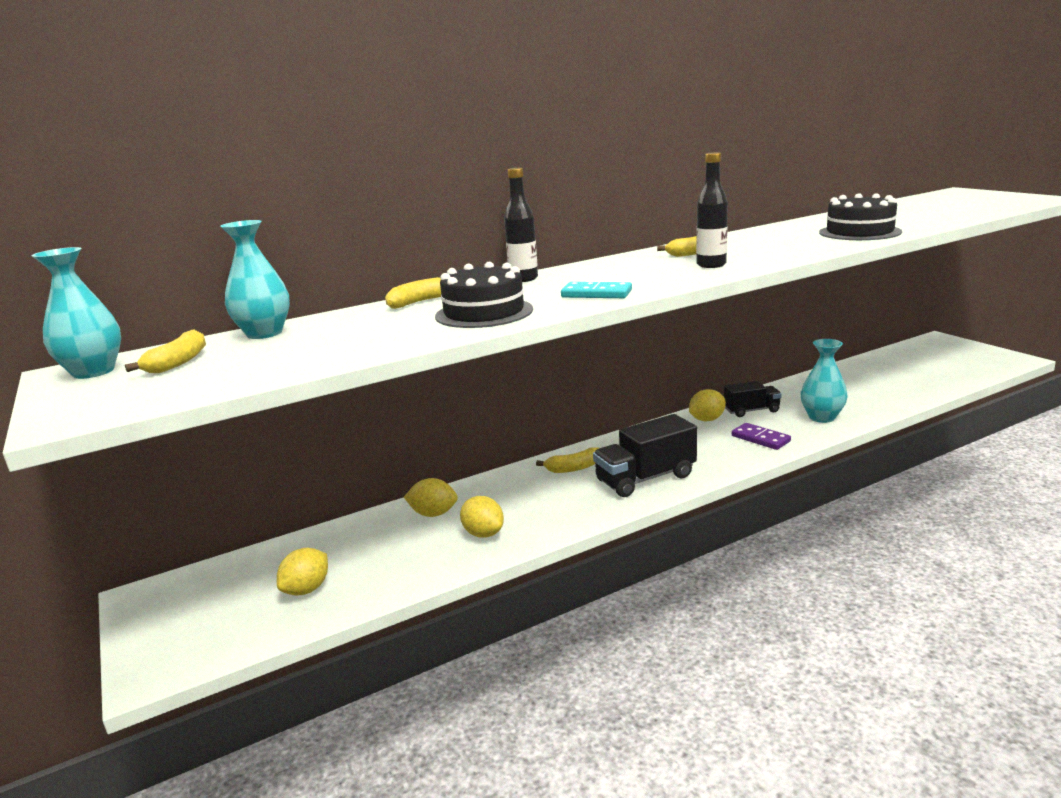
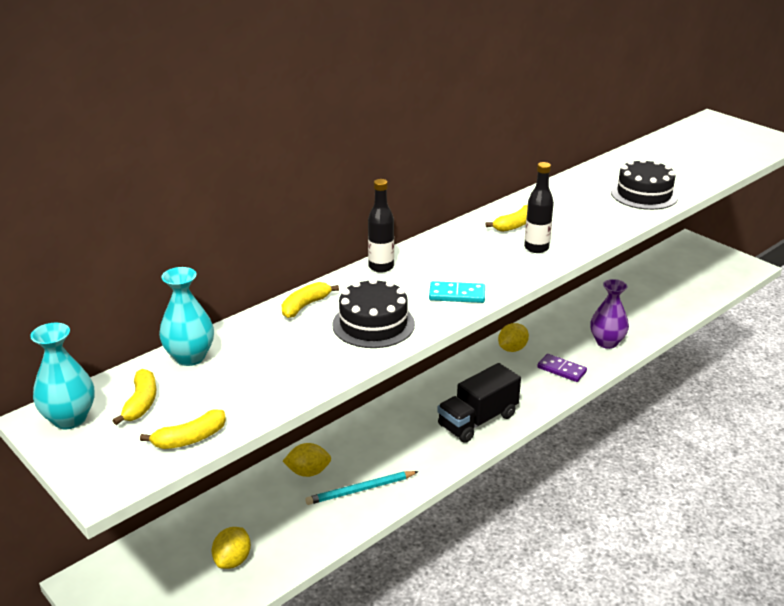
camera: 15 degrees left, 10 degrees up
(483, 533) = (360, 490): yellow lemon -> turquoise pencil
(574, 468) = (413, 412): yellow banana -> yellow banana (190, 439)
(751, 411) = (548, 336): black truck -> none
(822, 417) = (606, 342): turquoise vase -> purple vase

